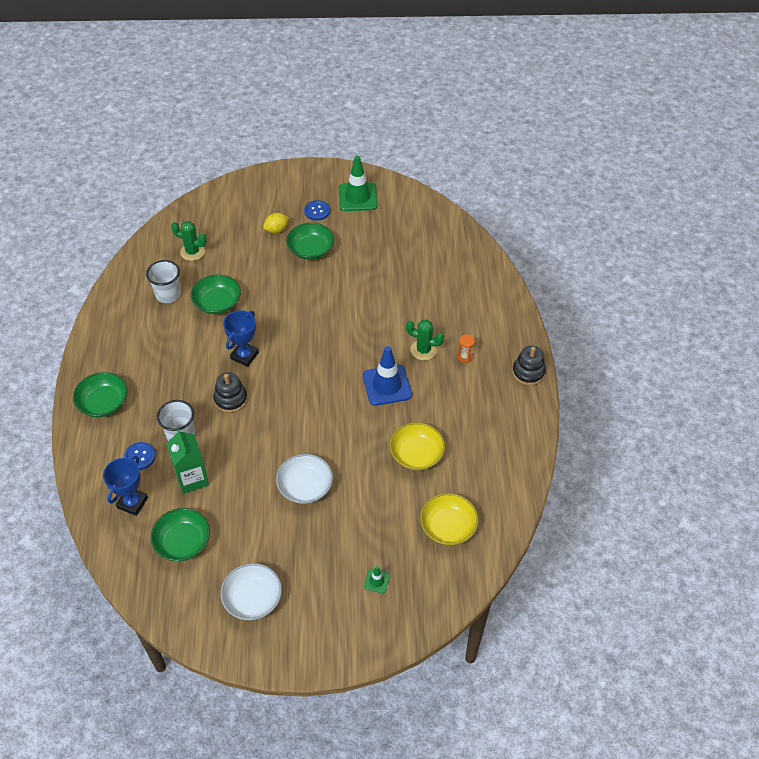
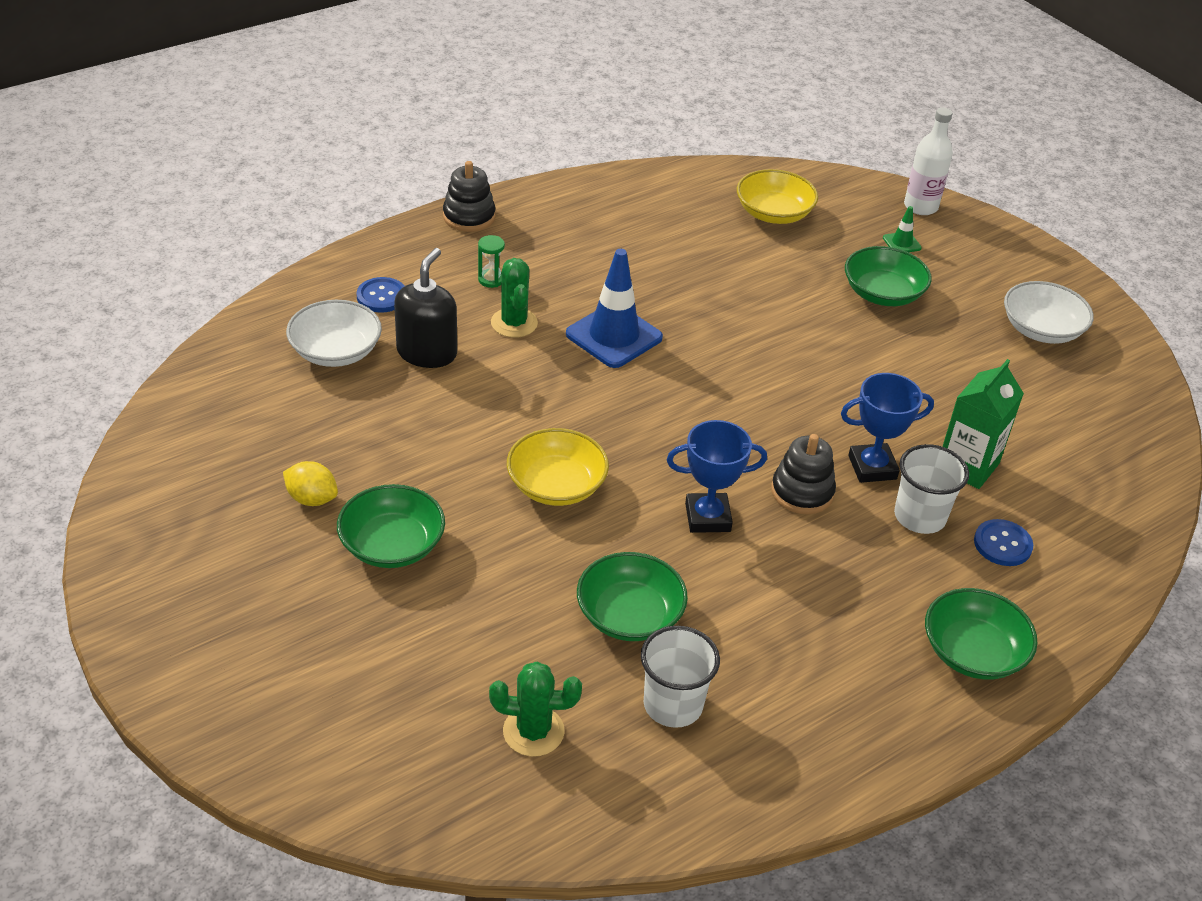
camera: 125 degrees left, 10 degrees down
(132, 503) = (1071, 510): blue trophy -> blue trophy (872, 467)
(182, 542) = (1056, 426): green bowl -> green bowl (883, 293)
(192, 252) = (533, 731): green cactus -> green cactus turned 75 degrees counterclockwise
(276, 230) = (371, 623): yellow lemon -> yellow lemon (312, 499)
(305, 487) = (853, 349): white bowl -> white bowl (336, 351)
(317, 211) = (274, 585): blue button -> blue button (381, 296)
(357, 197) = (192, 540): green traffic cone -> none
(406, 622) = (920, 206): none -> white bottle
(416, 454) = (700, 270): yellow bowl -> yellow bowl (556, 485)
(422, 308) = (427, 352): none -> black soap dispenser
(465, 356) = (491, 280): orange hourglass -> green hourglass

